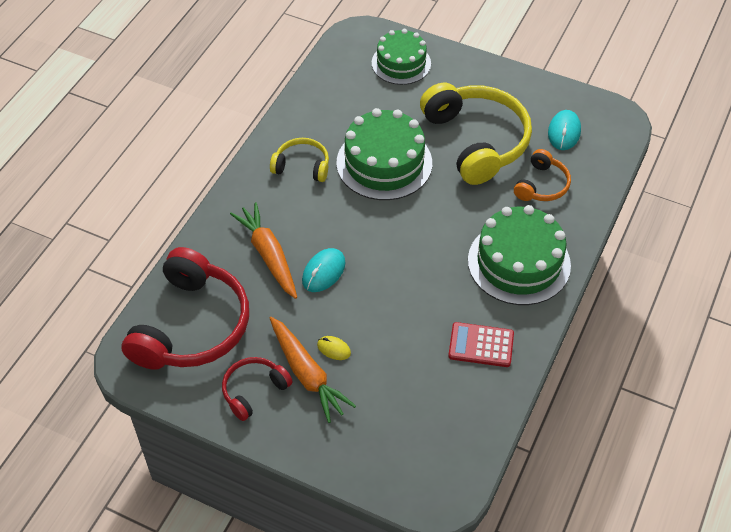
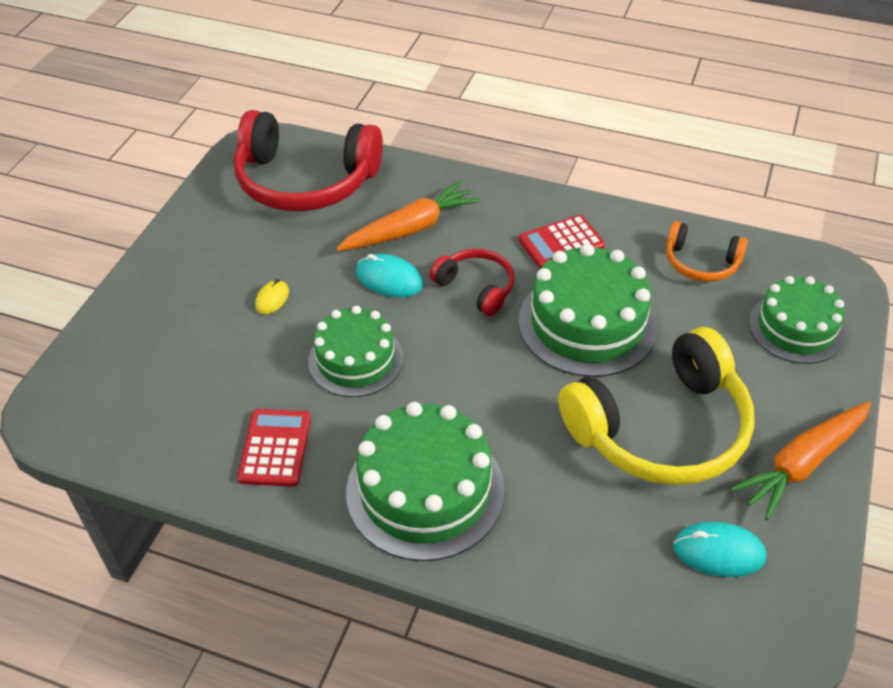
camera: 85 degrees right, 5 degrees down
(254, 391) = (217, 238): red headphones -> red headphones (476, 287)
(302, 166) = (561, 243): yellow headphones -> red calculator
(307, 374) = (236, 279): orange carrot -> orange carrot (802, 464)
(403, 296) = (355, 359): none -> green cake
(542, 185) = (588, 519): orange headphones -> orange headphones (701, 263)

